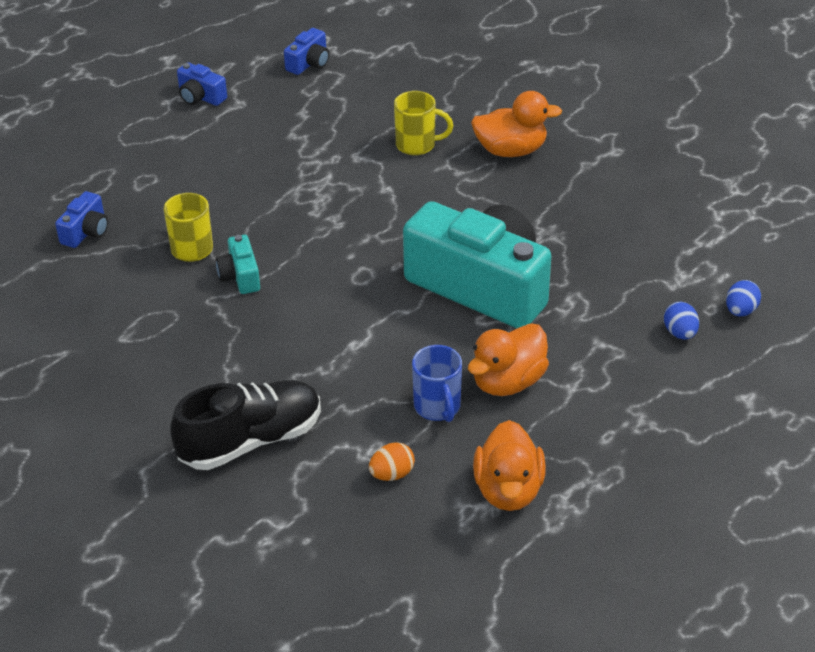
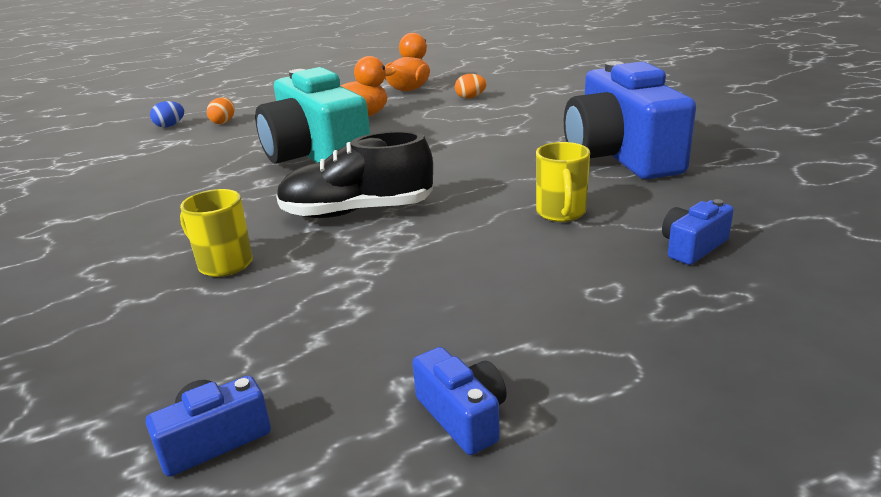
camera: 155 degrees left, 15 degrees down
(152, 351) = (620, 155): none -> blue camera
(240, 276) = (518, 187): turquoise camera -> none
(251, 440) = (554, 114): black shoe -> black shoe (357, 212)
(437, 407) = (417, 113): blue mug -> none
(511, 150) = (140, 239): orange duck -> none
(680, 333) = (223, 122): blue egg -> orange egg

